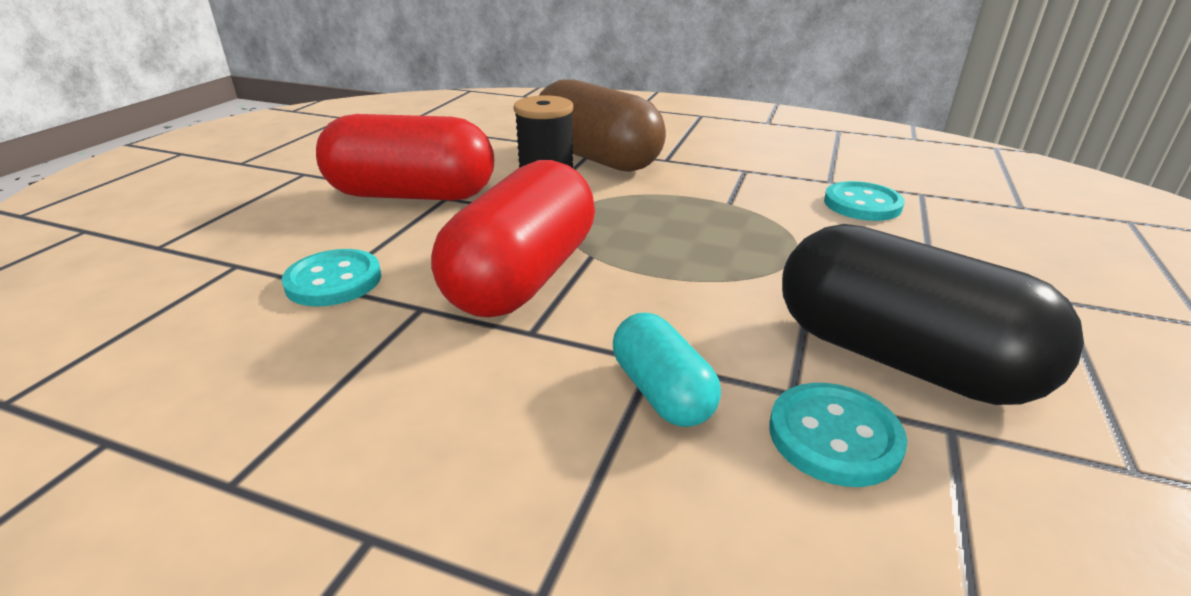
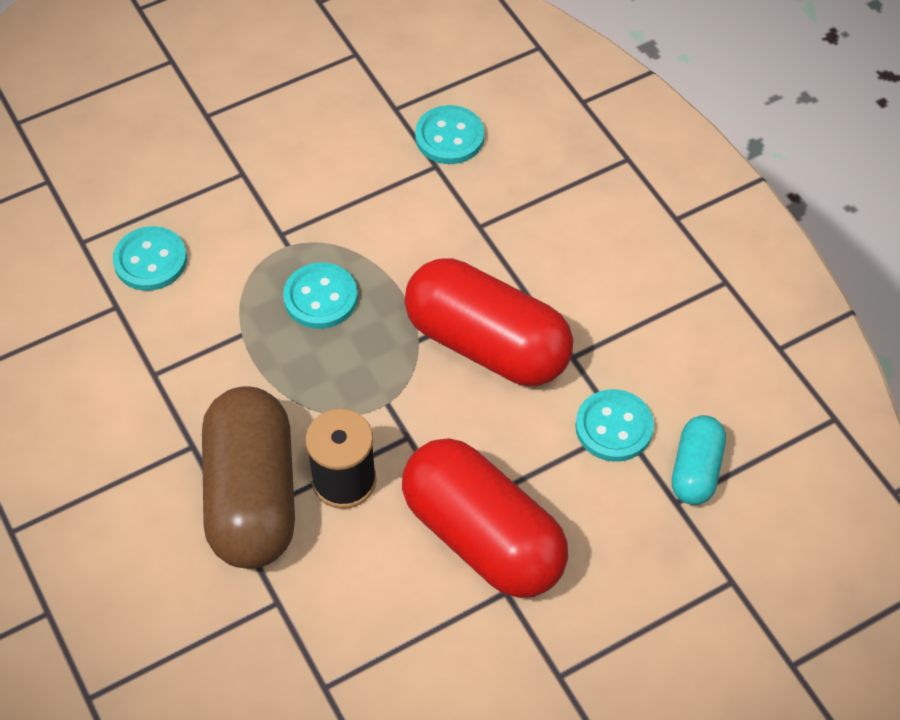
camera: 140 degrees left, 25 degrees up
(522, 277) = (487, 344): red capsule -> red capsule turned 60 degrees clockwise
(662, 392) = (496, 205): turquoise capsule -> turquoise capsule (695, 470)
(710, 240) = (320, 297): none -> turquoise button
(899, 358) = (358, 146): black capsule -> none

